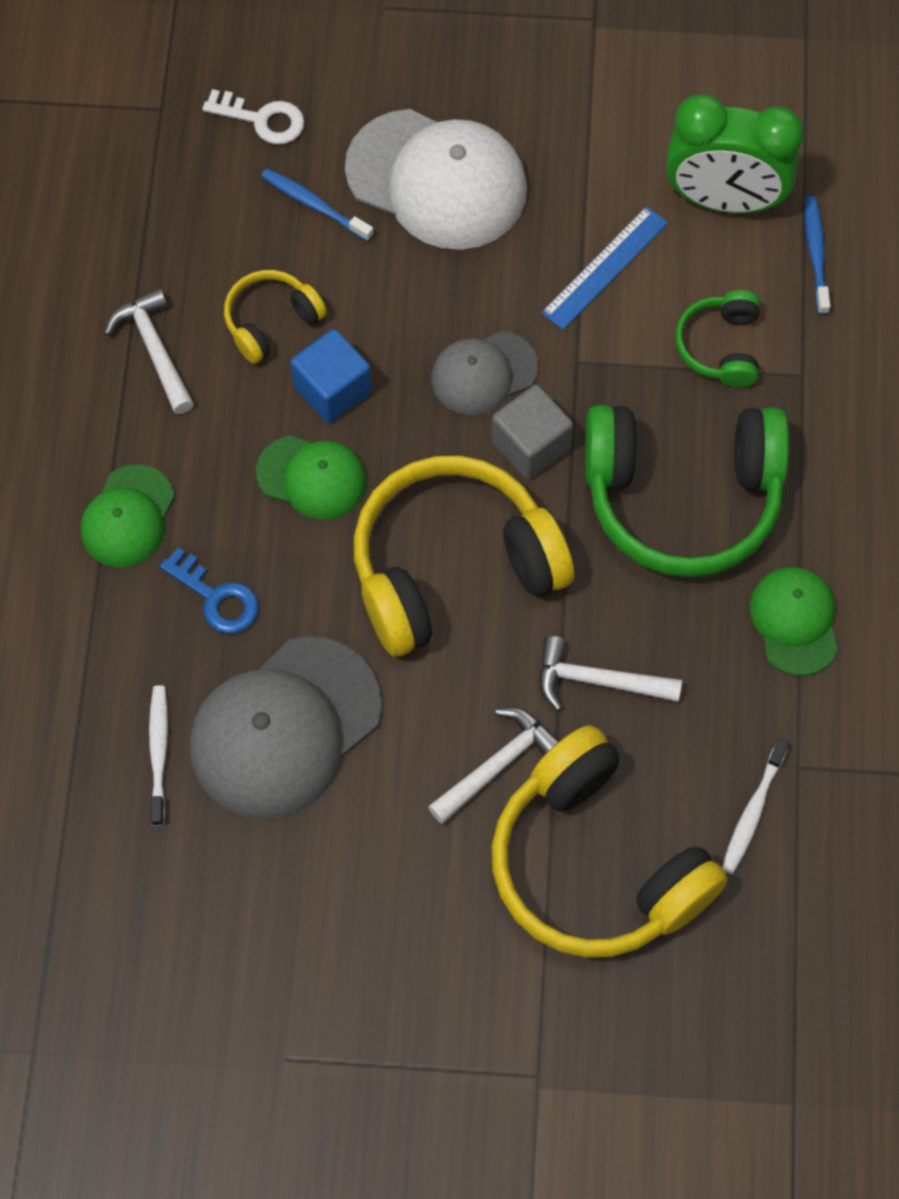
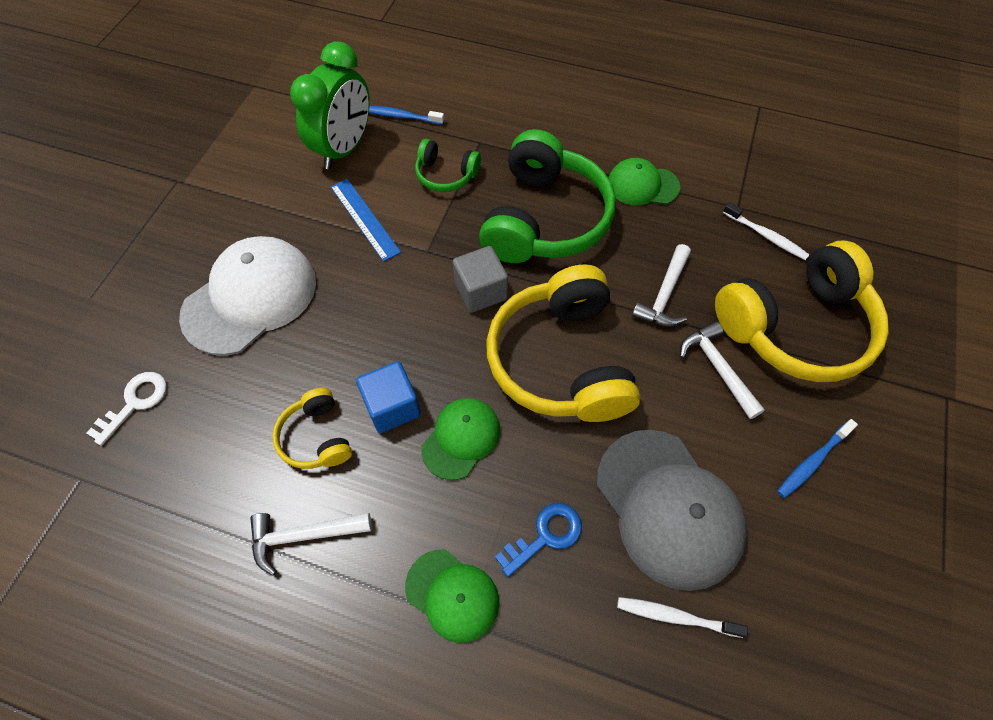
camera: 75 degrees left, 5 degrees down
(314, 205) = (230, 383): blue toothbrush -> blue toothbrush (812, 462)
(484, 373) = (416, 305): grey cap -> none

